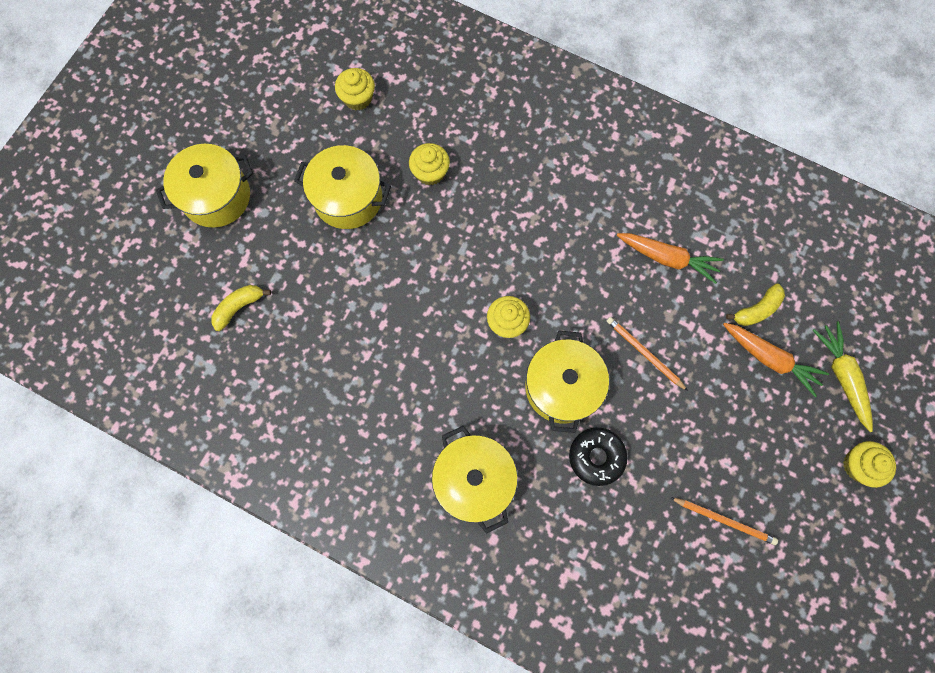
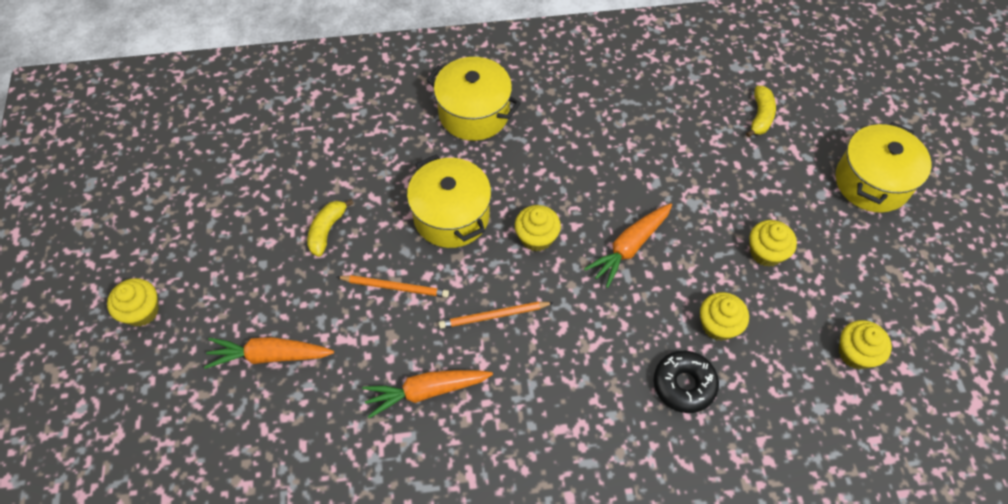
camera: 145 degrees right, 15 degrees down
(348, 198) = (766, 252): yellow pot -> yellow cupcake
(443, 267) = (629, 247): none -> orange carrot
(596, 457) = (386, 183): black donut -> black donut (684, 384)
(724, 520) = (250, 199): orange pencil -> orange pencil (494, 316)
(756, 309) = (306, 396): yellow banana -> yellow banana (327, 230)
(841, 376) = (188, 383): yellow carrot -> none

